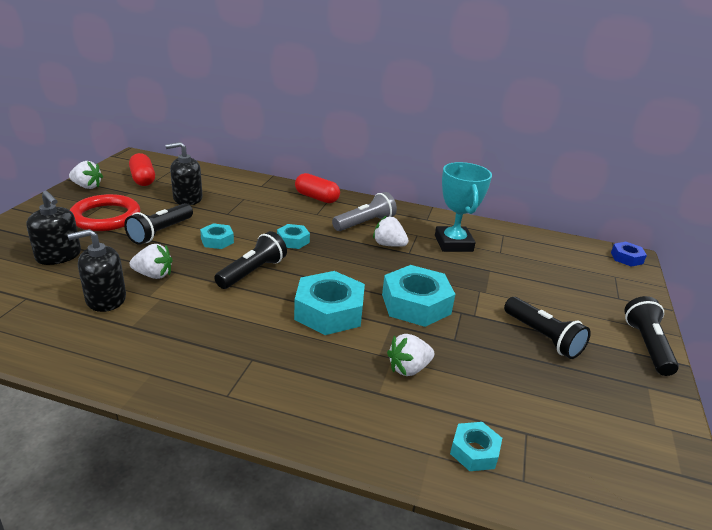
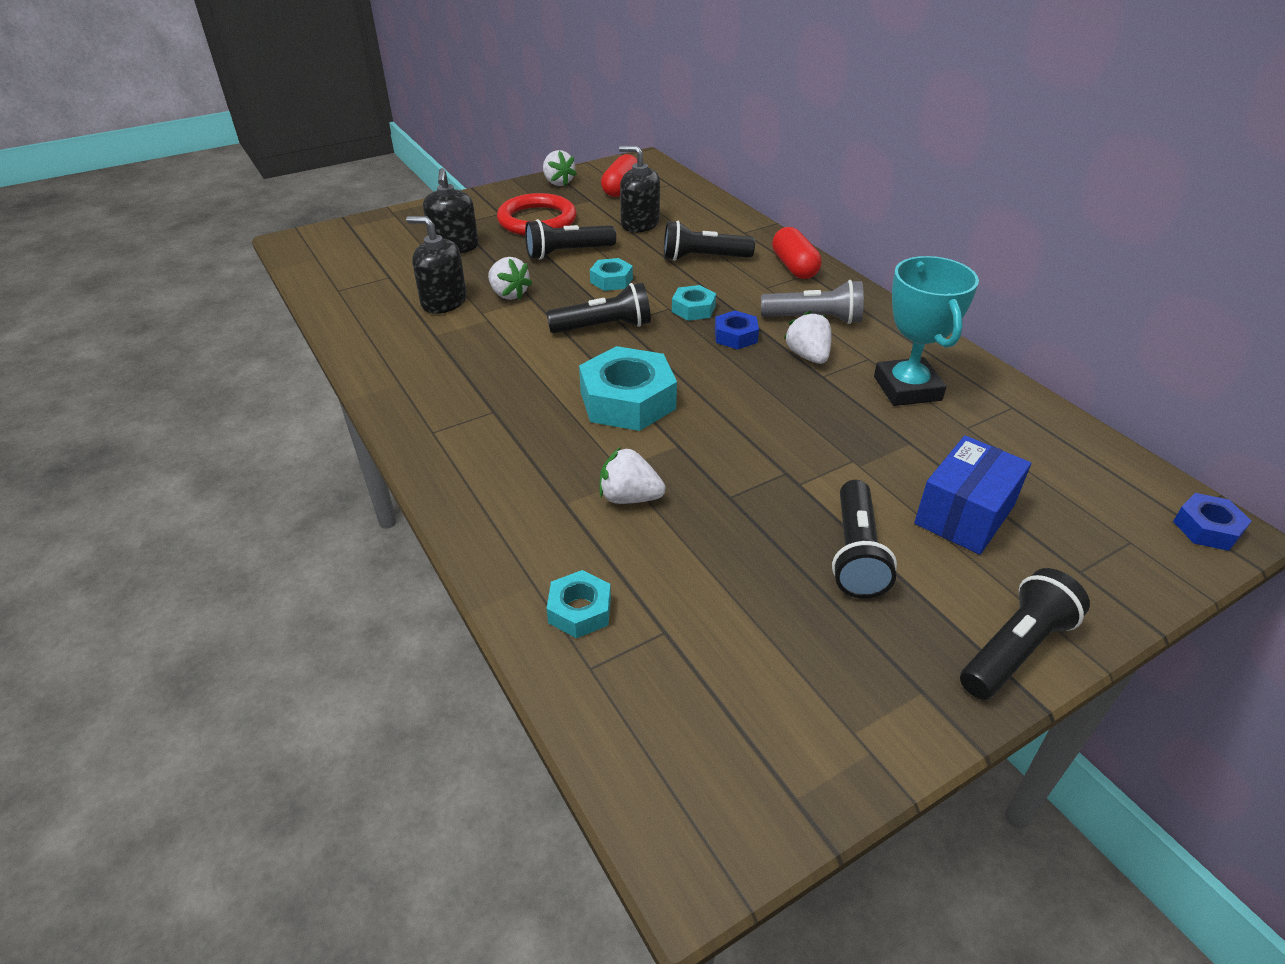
camera: 45 degrees right, 10 degrees up
(258, 208) = (703, 258): none -> black flashlight
(338, 248) = (735, 336): none -> blue nut
(416, 304) = (740, 437): turquoise nut -> none
(453, 243) = (907, 388): turquoise trophy -> turquoise trophy turned 45 degrees counterclockwise
(553, 294) = (964, 514): none -> blue box

